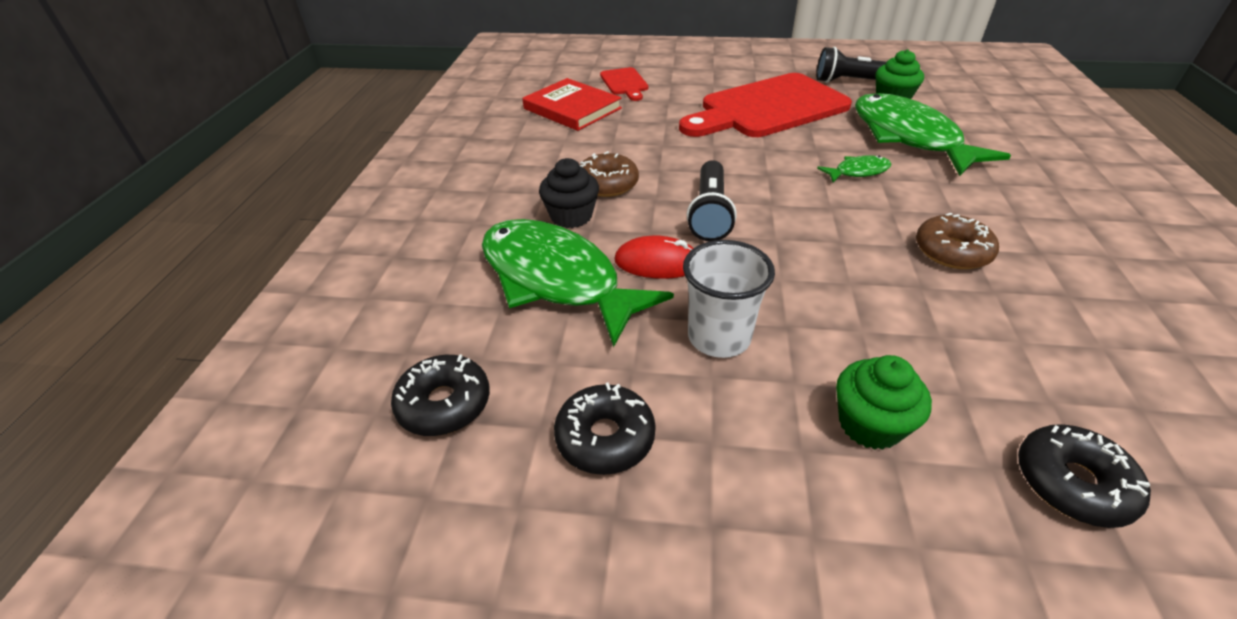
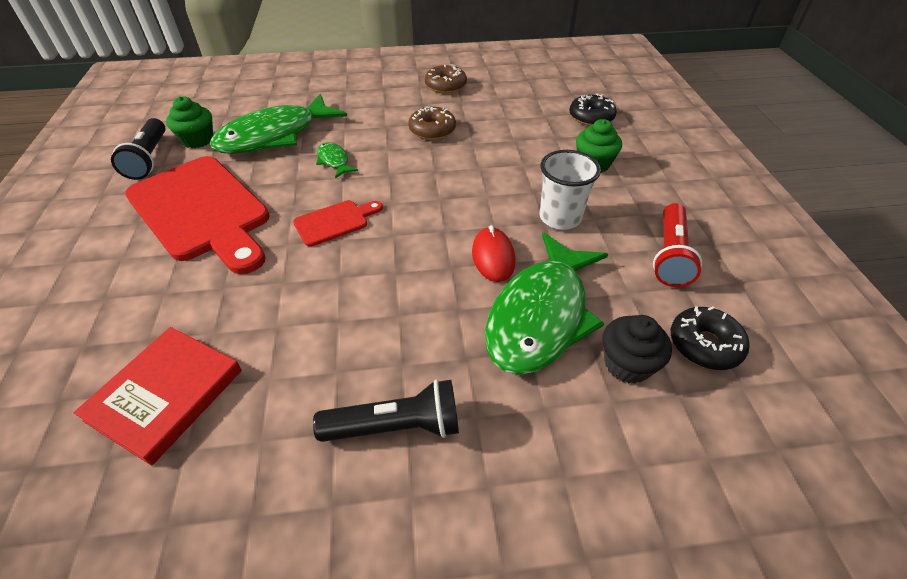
camera: 105 degrees left, 5 degrees up
(571, 216) = (442, 328): black cupcake -> black cupcake (627, 364)
(605, 437) = (670, 255): black donut -> red flashlight
(607, 184) = (374, 312): brown donut -> brown donut (445, 86)
(624, 83) = (85, 349): red cutting board -> red cutting board (335, 222)
(709, 213) = (413, 235): black flashlight -> black flashlight (396, 426)

